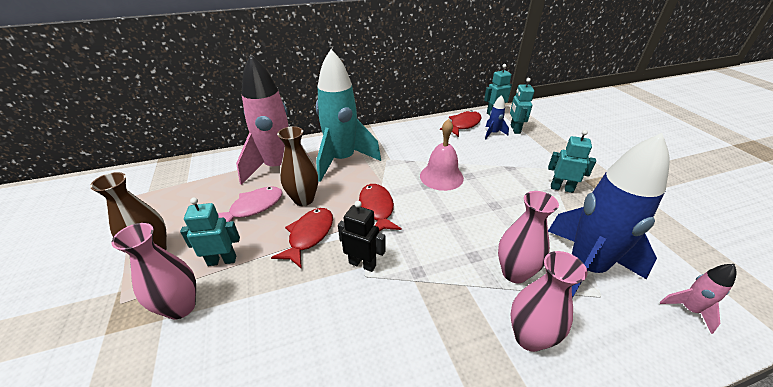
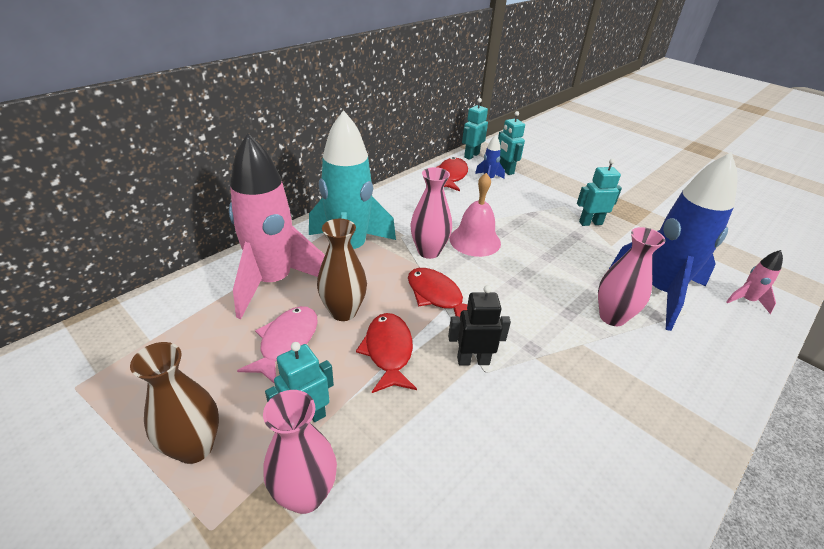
camera: 30 degrees left, 0 degrees up
(529, 337) = (664, 369): pink vase -> pink vase (429, 251)

